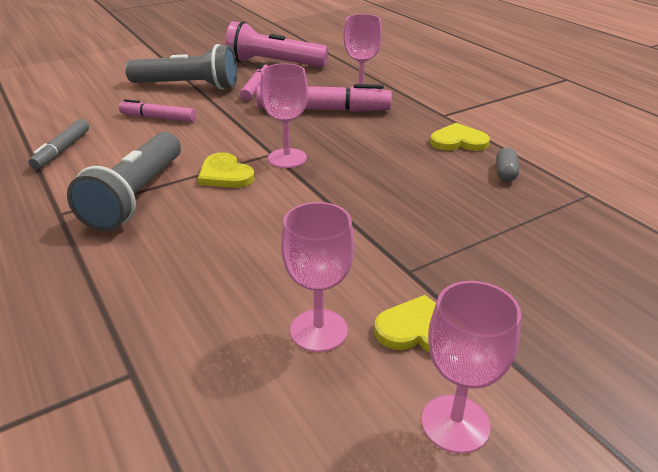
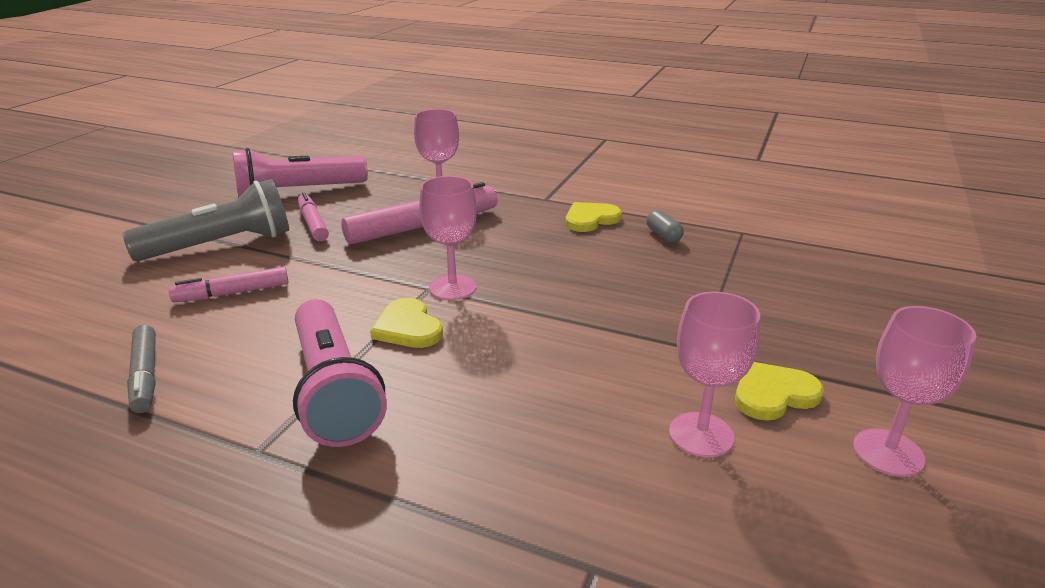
camera: 35 degrees left, 5 degrees down
(136, 196) = (334, 390): grey flashlight -> pink flashlight
(225, 174) = (408, 327): yellow heart -> yellow heart turned 45 degrees clockwise

